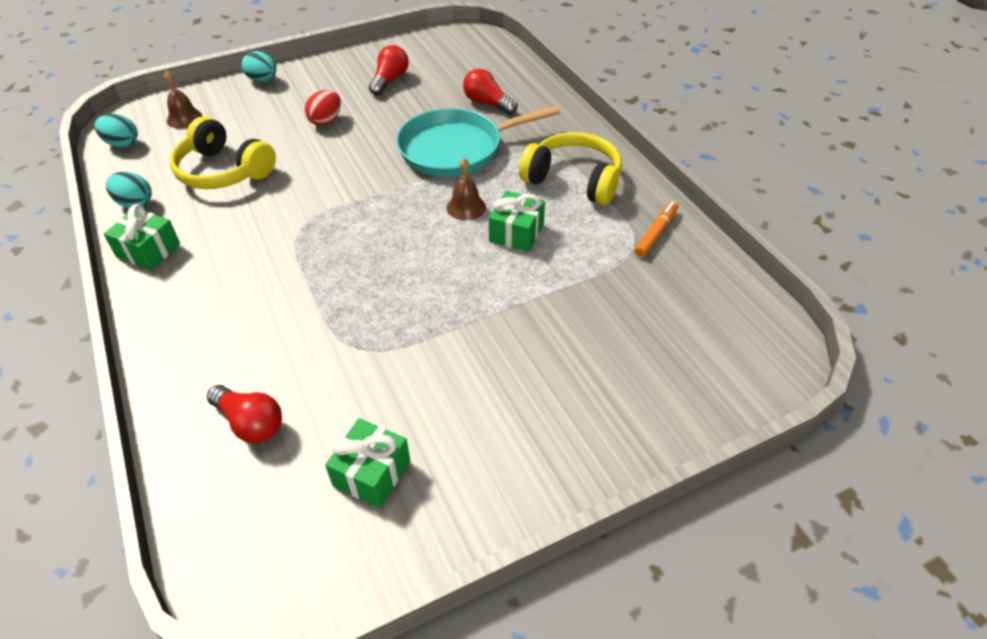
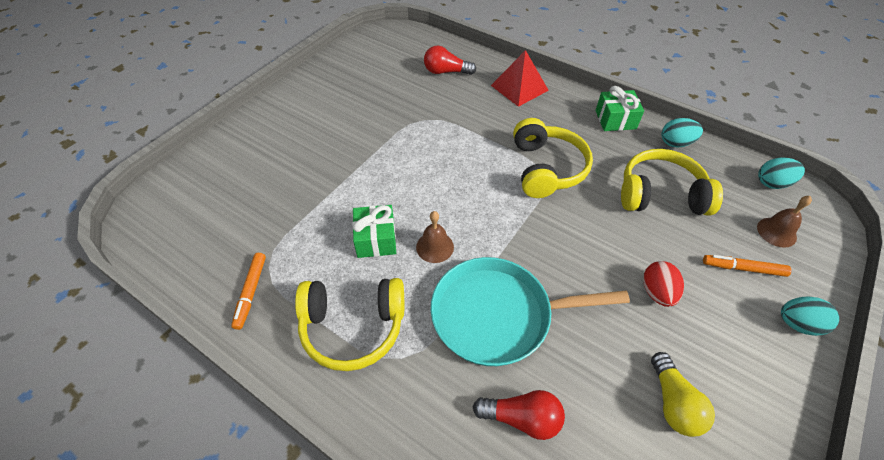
camera: 150 degrees right, 5 degrees up
(189, 343) = (519, 88): none -> red pyramid
(246, 111) = (743, 268): none -> orange marker
(290, 231) = (546, 168): none -> yellow headphones
(371, 473) = (370, 76): green gift -> none
(390, 80) = (673, 403): red light bulb -> yellow light bulb
(456, 149) = (497, 315): turquoise pan -> turquoise pan turned 135 degrees counterclockwise

